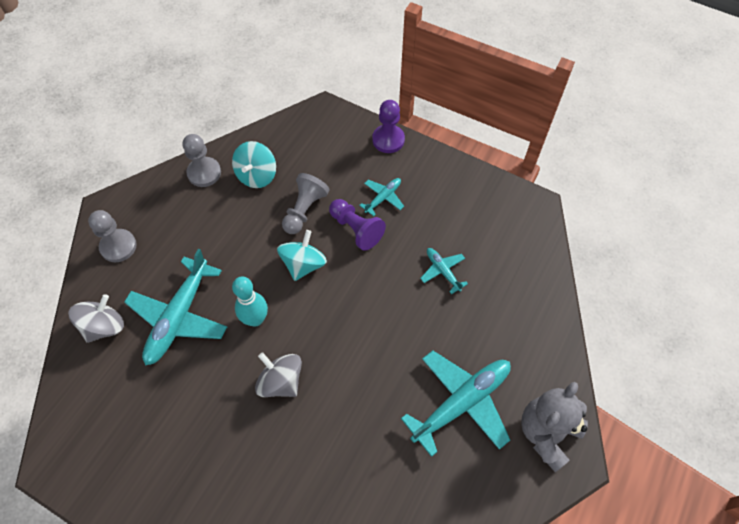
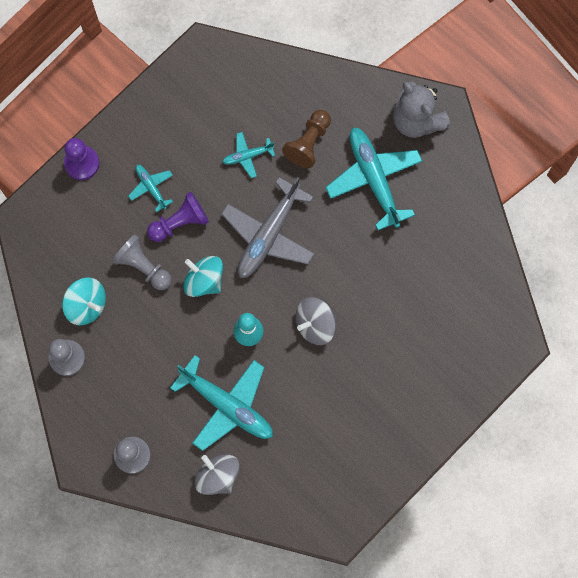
camera: 75 degrees left, 15 degrees up
(367, 311) = (269, 234): none -> grey plane
(477, 325) = (308, 143): none -> brown pawn

